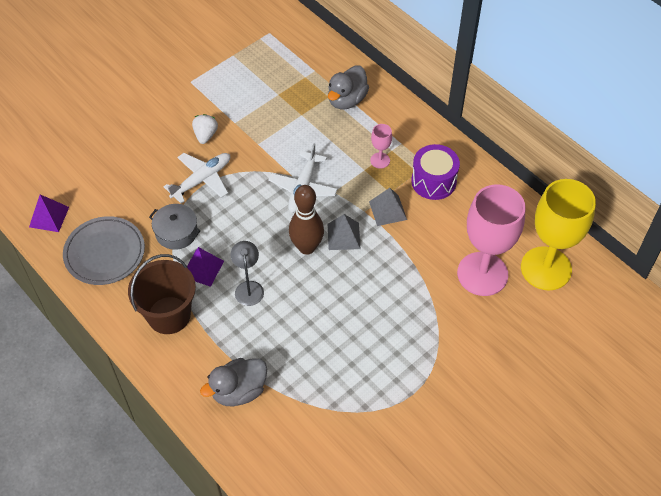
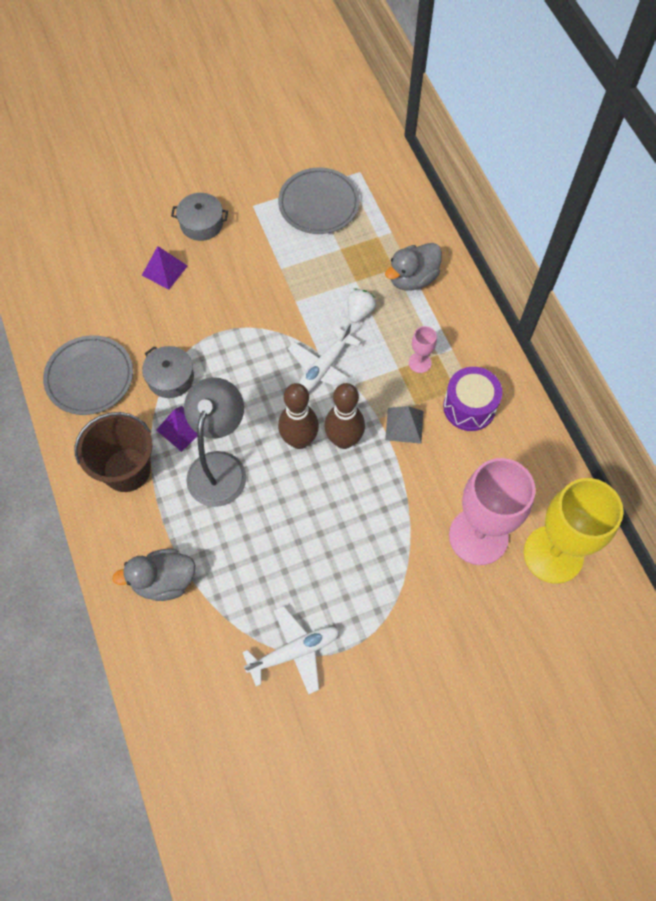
camera: 20 degrees right, 10 degrees up
(49, 217) = (50, 318): purple pyramid -> purple pyramid (164, 270)
(152, 107) = (201, 223): none -> grey pot
(201, 180) = (220, 325): white plane -> white plane (294, 652)
(205, 135) = (244, 274): white strawberry -> white strawberry (360, 312)
(245, 65) = (319, 204): none -> grey plate
(248, 287) = (220, 466): grey lamp -> grey lamp, size x1.82
(343, 236) = (344, 440): grey pyramid -> brown bowling pin

